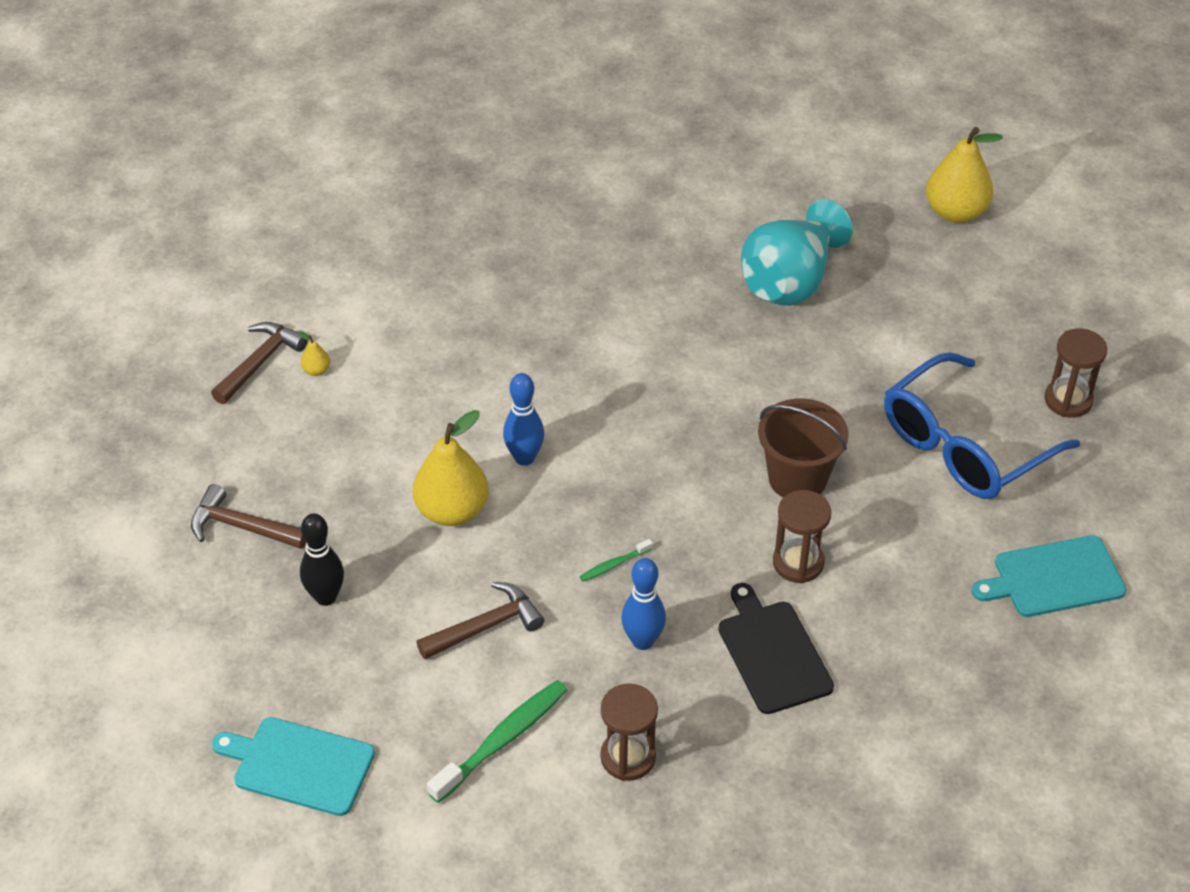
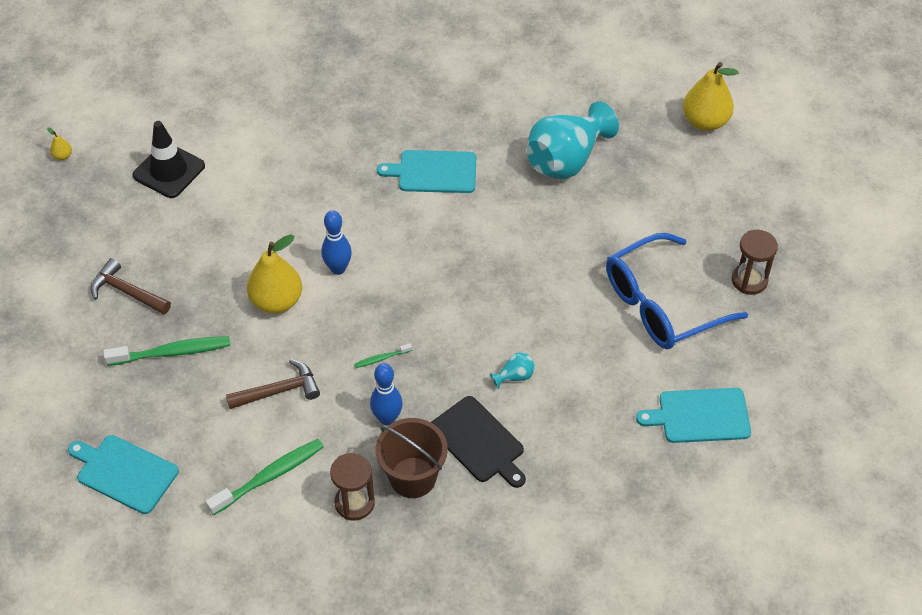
camera: 10 degrees right, 5 degrees up
(260, 362) = (169, 171): brown hammer -> black traffic cone
(316, 370) = (207, 182): yellow pear -> yellow pear (63, 156)
(325, 597) = (172, 352): black bowling pin -> green toothbrush
(620, 318) = (434, 172): none -> turquoise cutting board
(773, 653) = (478, 442): black cutting board -> black cutting board turned 150 degrees clockwise
(797, 478) = (531, 312): brown bucket -> brown bucket (413, 477)
(798, 563) = (514, 376): brown hourglass -> turquoise vase

